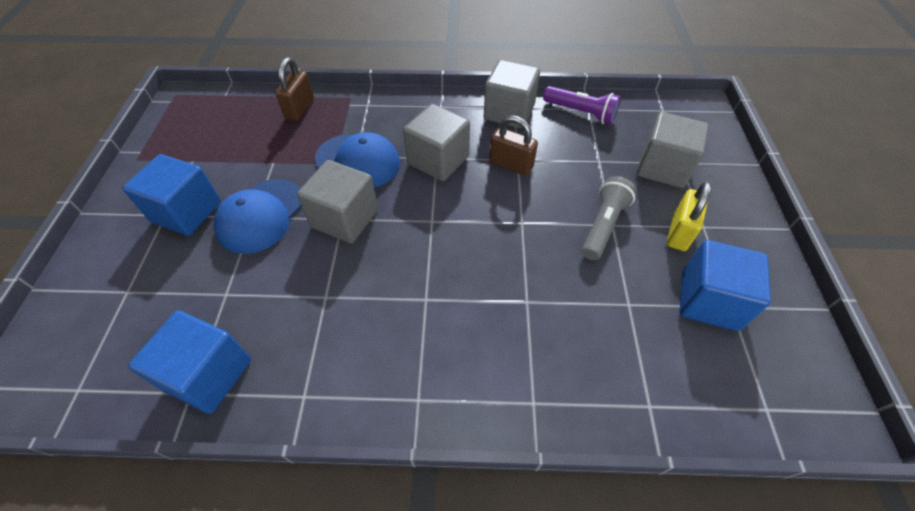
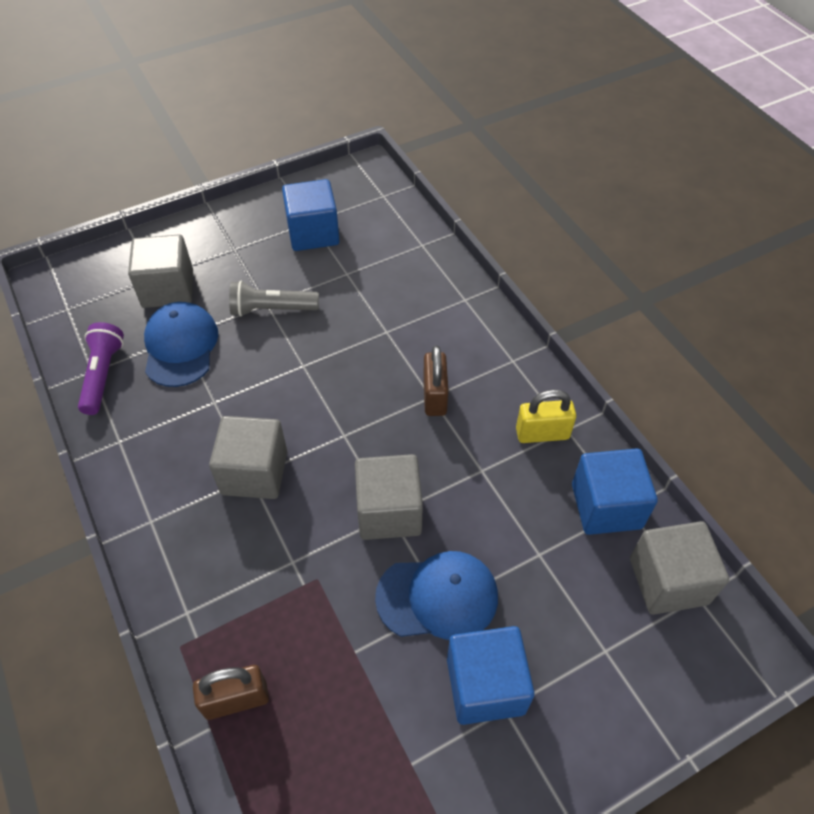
camera: 120 degrees left, 0 degrees up
(358, 161) = (299, 553): blue cap -> blue cap (180, 346)
(509, 112) = (131, 442): grey cube -> grey cube (668, 581)
(511, 165) = (226, 404): brown padlock -> brown padlock (434, 396)
(679, 232) = (250, 261): yellow padlock -> yellow padlock (542, 433)

